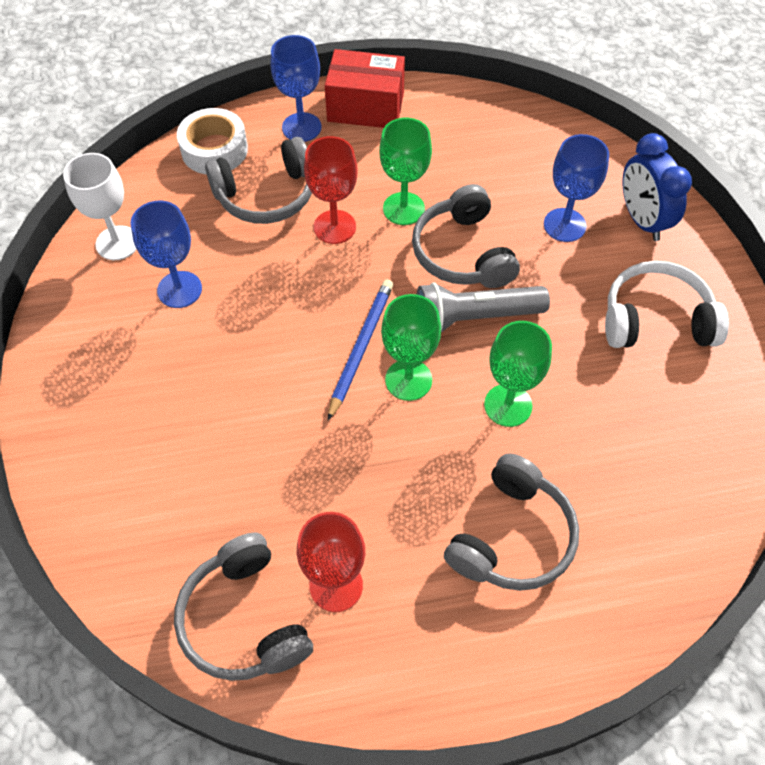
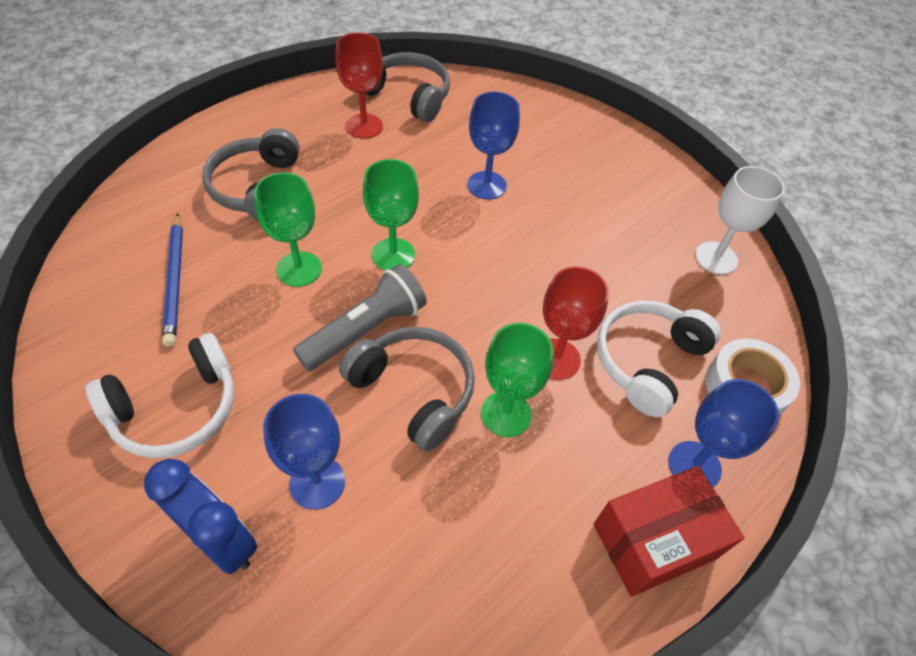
camera: 145 degrees right, 5 degrees down
(179, 289) = (629, 244): blue goblet -> blue goblet (486, 185)
(266, 195) = (648, 361): grey headphones -> white headphones
(360, 348) = (449, 262): blue pencil -> blue pencil (175, 280)

